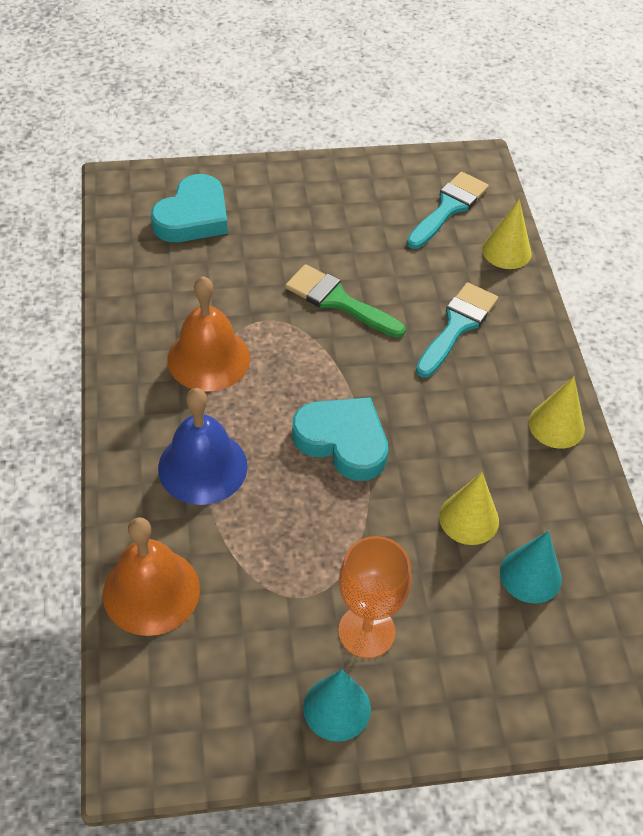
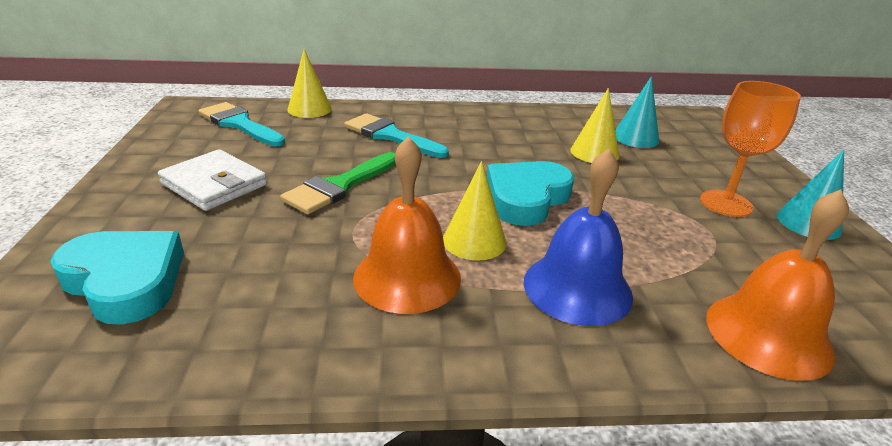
camera: 85 degrees left, 20 degrees down
(325, 223) = (214, 184): none -> white wallet
(556, 425) = (498, 114): yellow cone -> yellow cone (474, 241)

